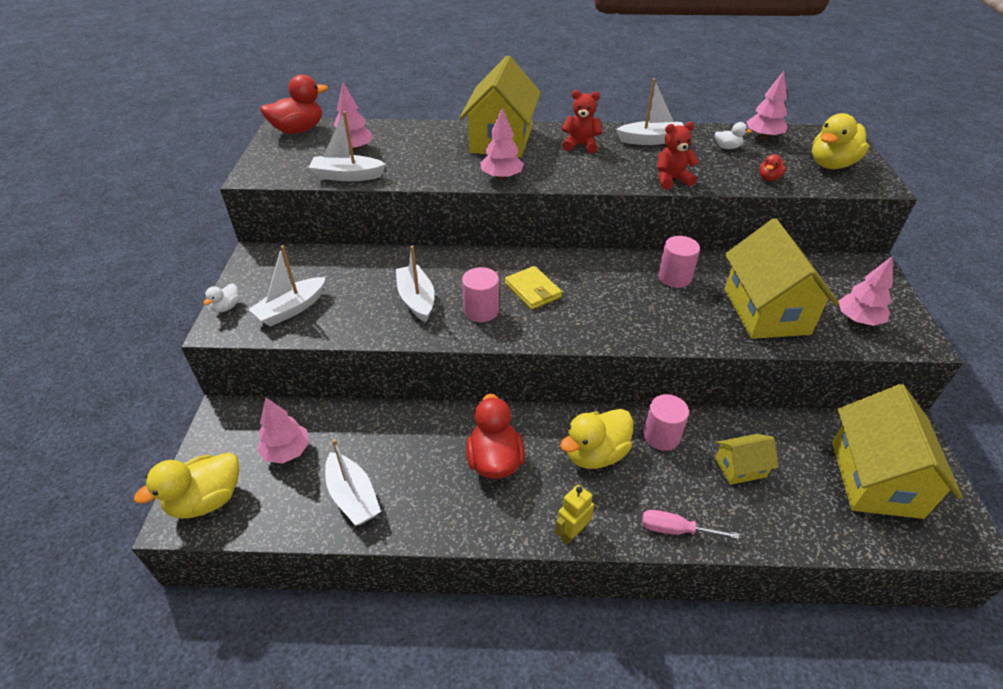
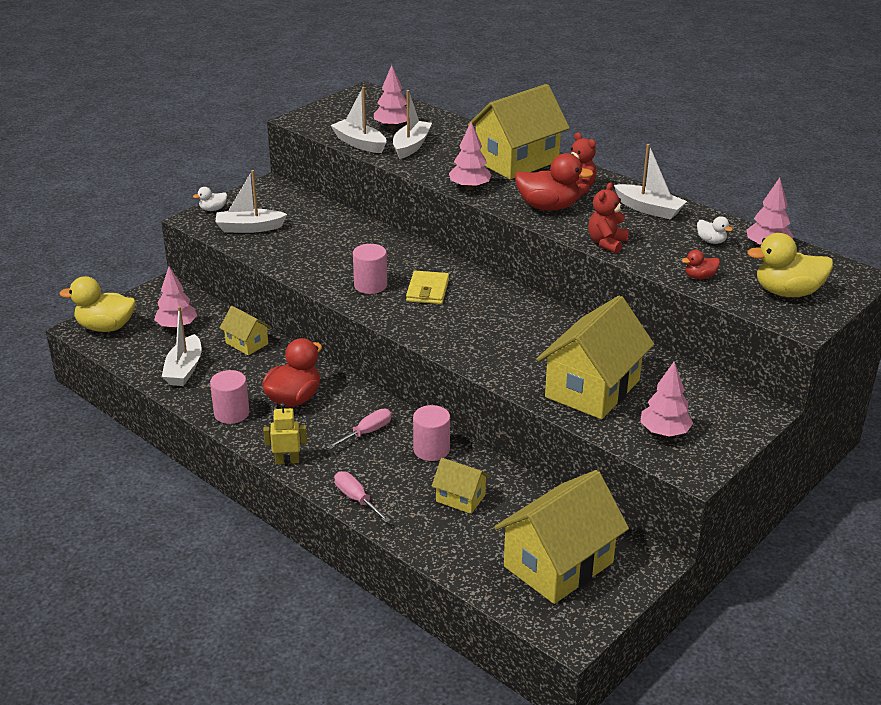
camera: 40 degrees right, 10 degrees down
(298, 130) = (373, 98): red duck -> red duck (548, 207)
(380, 428) = (246, 343): none -> yellow house
(416, 299) = (336, 259): white boat -> white boat (411, 146)
(595, 454) = (366, 433): yellow duck -> pink screwdriver
(671, 180) = (606, 243): red teddy bear -> red teddy bear turned 90 degrees counterclockwise
(674, 277) = (556, 333): pink cylinder -> pink cylinder (231, 413)

